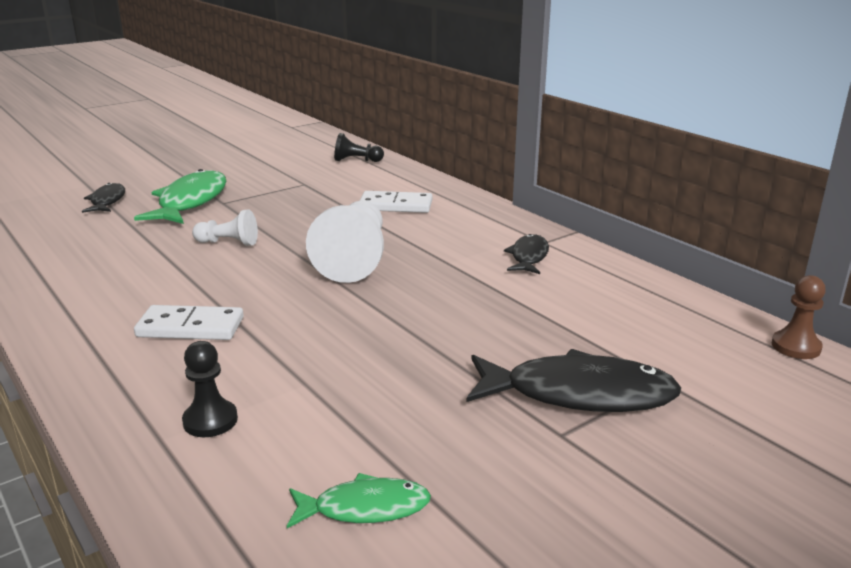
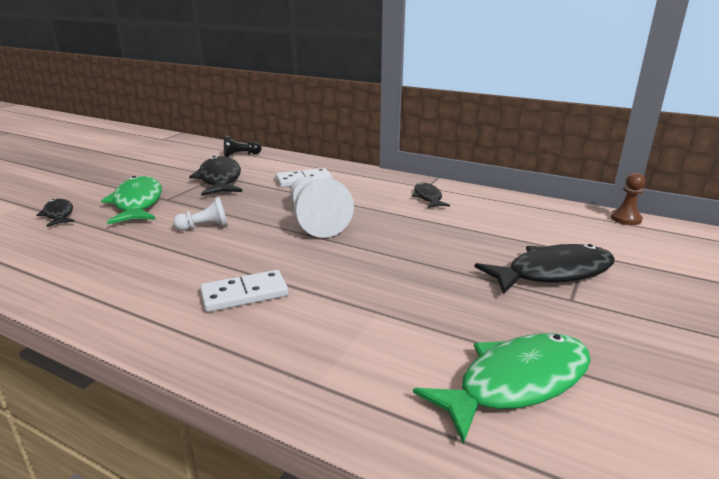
camera: 25 degrees left, 0 degrees up
(210, 420) = (339, 357): black pawn -> none
(301, 188) = (220, 179): none -> black fish
(364, 508) = (516, 383): green fish -> green fish, size x1.79

